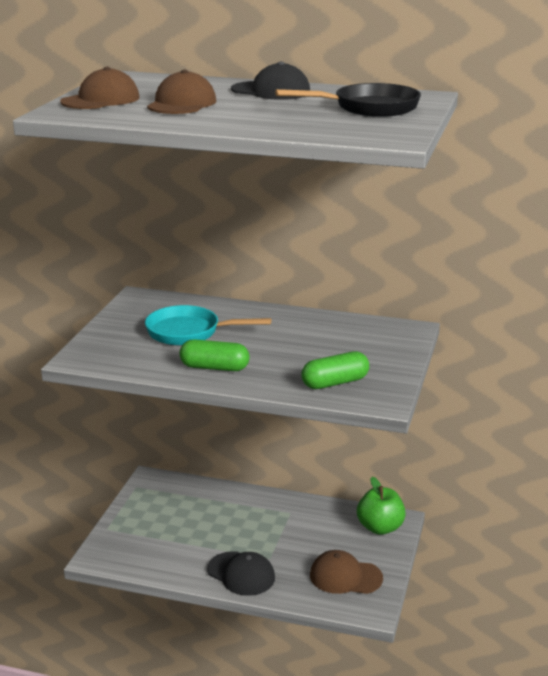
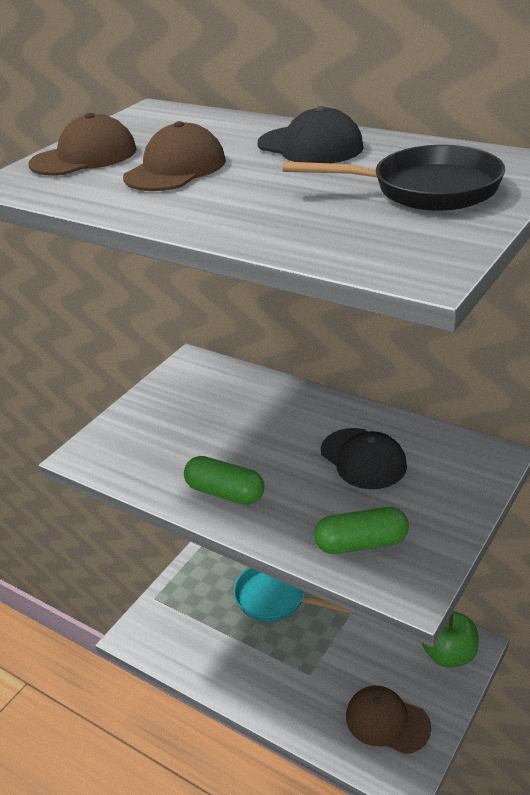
camera: 20 degrees right, 10 degrees up
(189, 332) = (221, 427): turquoise pan -> turquoise pan (276, 599)
(241, 574) = (271, 691): black cap -> black cap (363, 459)

